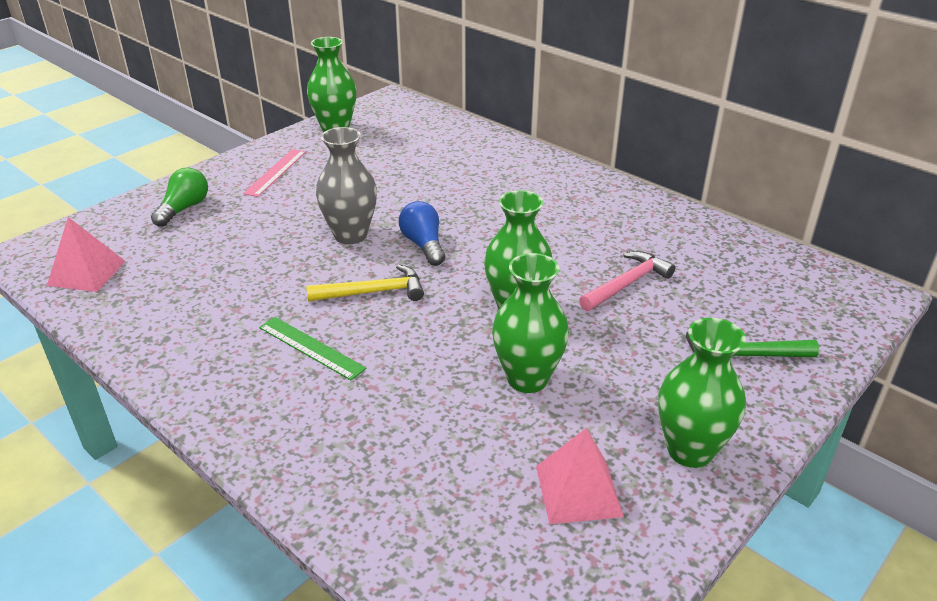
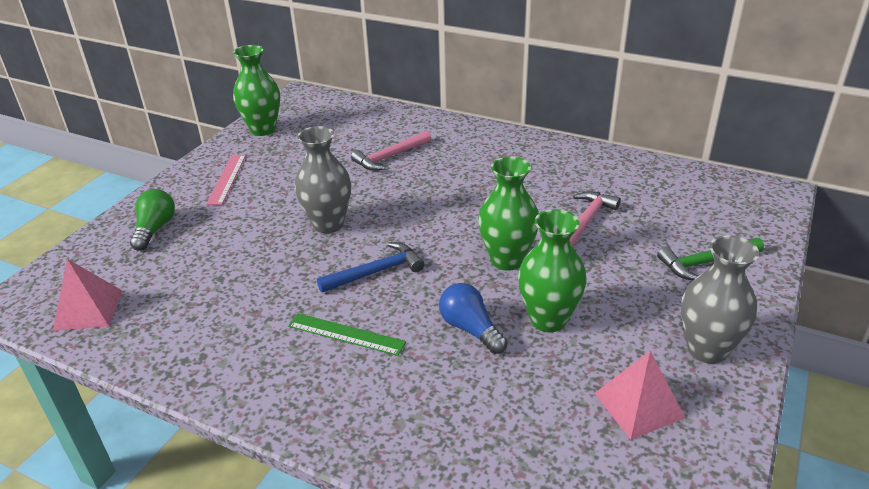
camera: 15 degrees left, 0 degrees up
(373, 292) = (376, 272): yellow hammer -> blue hammer
(423, 245) = (398, 220): blue light bulb -> blue light bulb (470, 329)
(449, 178) = (390, 157): none -> pink hammer
(690, 450) = (707, 350): green vase -> grey vase

